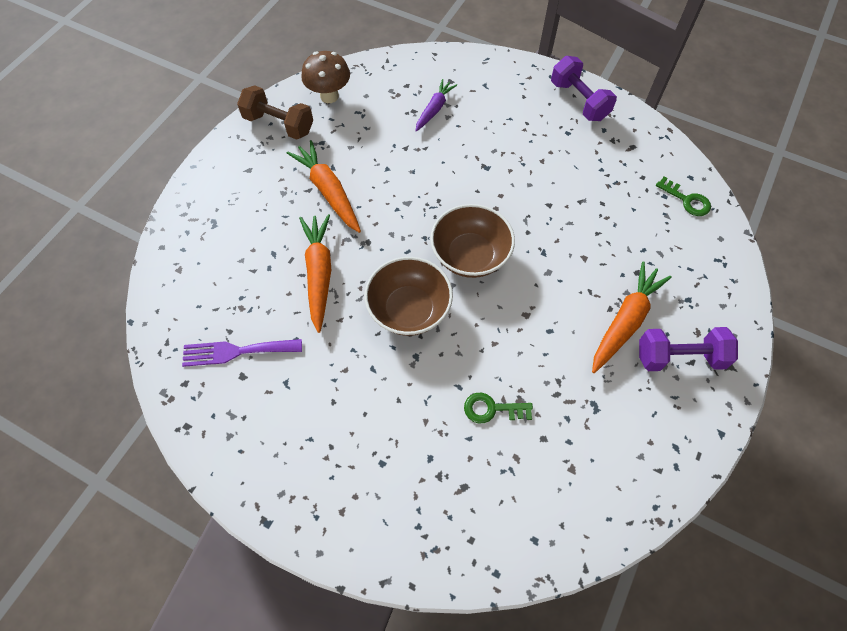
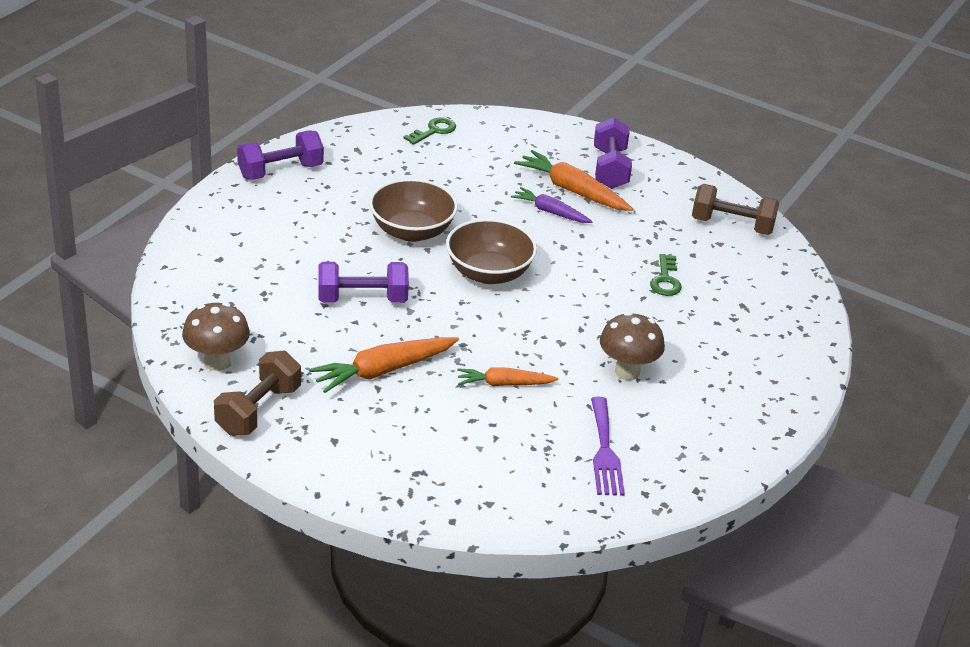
camera: 90 degrees left, 25 degrees down
(319, 274) = (504, 384): orange carrot -> orange carrot, size x0.64
(344, 370) = (627, 371): none -> brown mushroom
(409, 309) = (554, 321): brown bowl -> brown bowl (412, 231)
(416, 170) = (362, 299): none -> purple dumbbell
(434, 109) = (265, 276): purple carrot -> purple carrot (550, 212)
(611, 485) = (732, 225): none -> brown dumbbell

